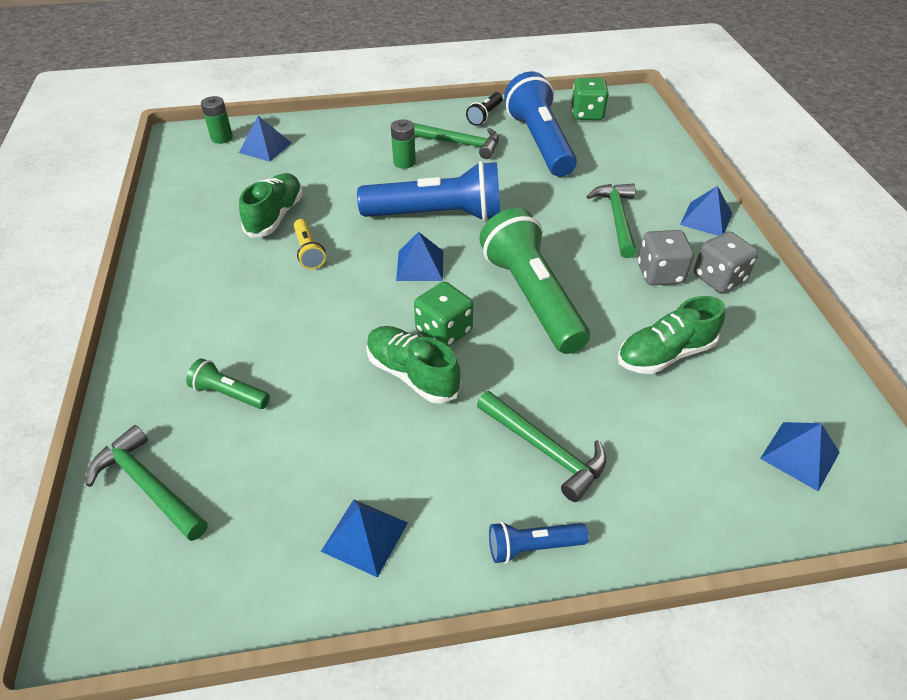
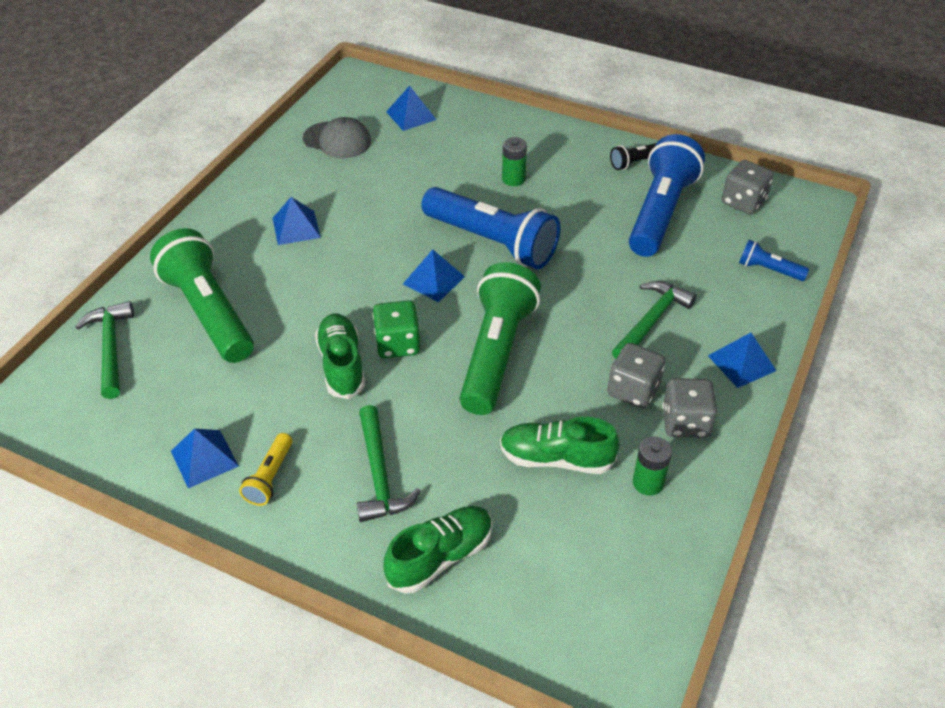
camera: 35 degrees right, 0 degrees up
(214, 191) = (337, 140): none -> grey cap
(222, 138) = (385, 92): green battery -> green battery (648, 483)
(229, 394) = (209, 312): green flashlight -> green flashlight, size x2.22
(275, 216) = (363, 184): green shoe -> green shoe (440, 557)
(308, 251) = (360, 227): yellow flashlight -> yellow flashlight (270, 477)
(459, 143) = (581, 181): green hammer -> none
(532, 546) = (302, 532): blue flashlight -> blue flashlight (768, 270)
(587, 114) = (743, 202): green dice -> grey dice
(800, 455) = (576, 599): blue pyramid -> blue pyramid (296, 227)

